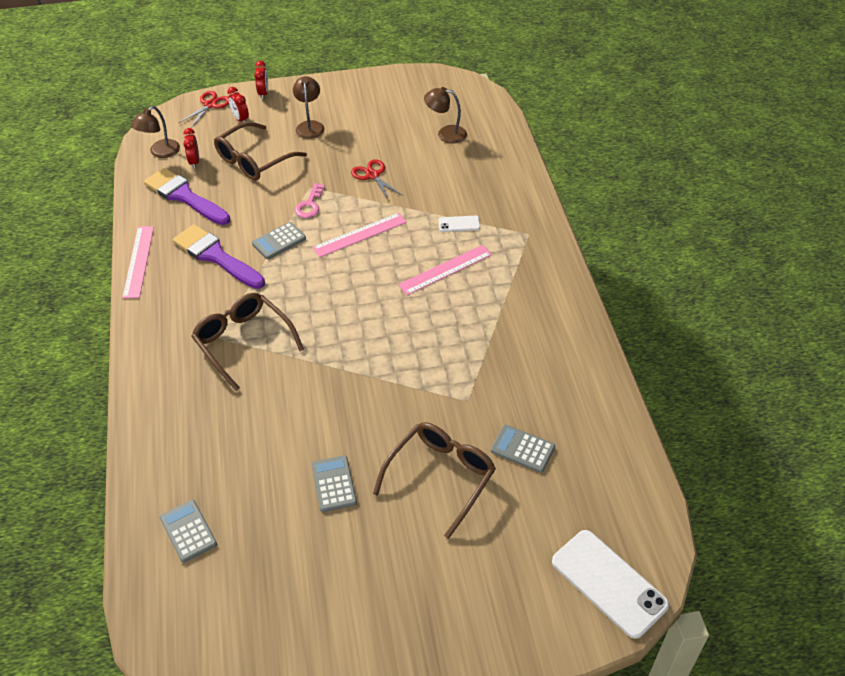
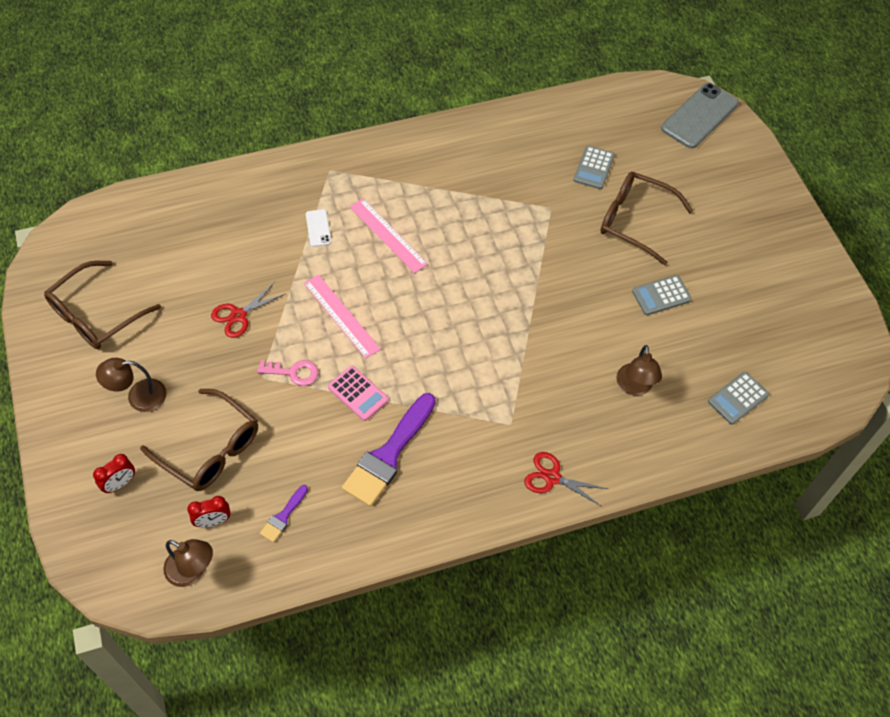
camera: 100 degrees left, 10 degrees up
(138, 261) = (405, 539): pink ruler -> none
(184, 196) = (283, 516): purple brush -> purple brush, size x0.47
(210, 105) = (83, 532): red scissors -> red scissors (552, 477)
(242, 341) = (512, 400): brown glasses -> brown glasses (95, 316)
(263, 93) = (60, 466): red clock -> none
(279, 241) = (358, 393): grey calculator -> pink calculator
(445, 134) = (160, 251): brown lamp -> brown lamp (634, 387)
(609, 583) = (699, 116): white phone -> grey phone

